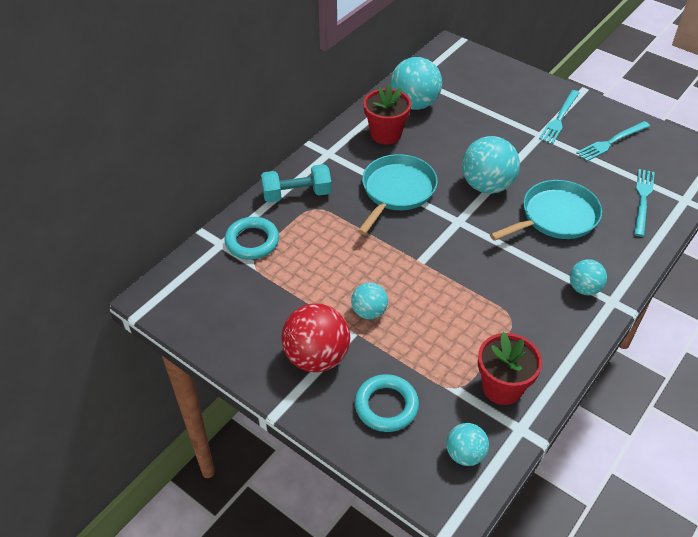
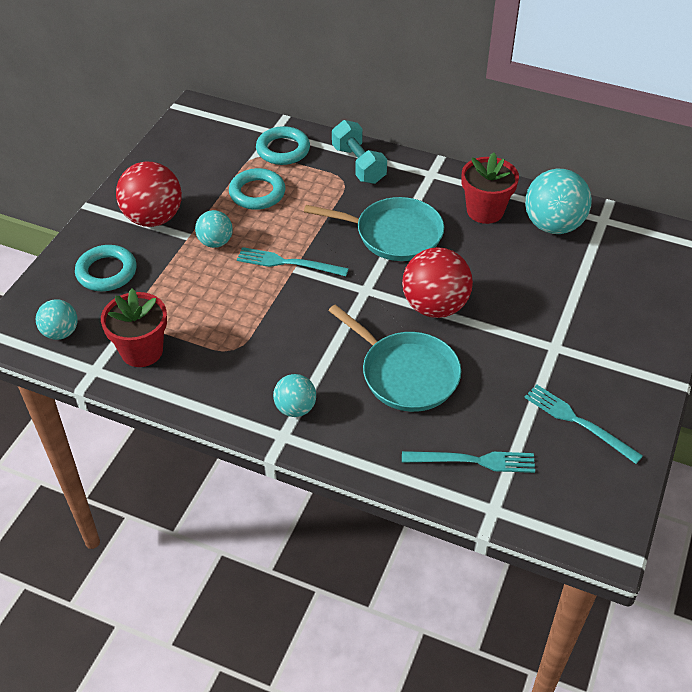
camera: 75 degrees right, 0 degrees up
(309, 270) = (257, 193): none -> turquoise ring
(487, 185) = (435, 306): turquoise ball -> red ball
(559, 118) = (600, 363): turquoise fork -> turquoise fork (288, 263)

